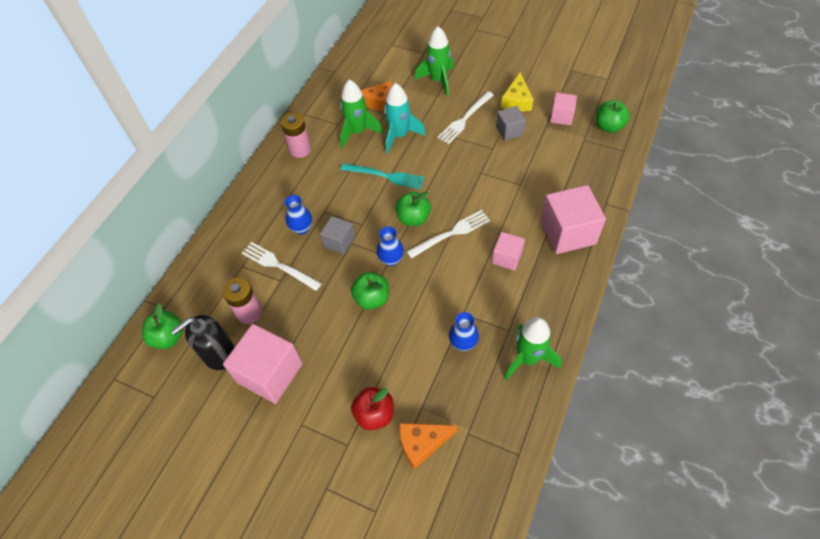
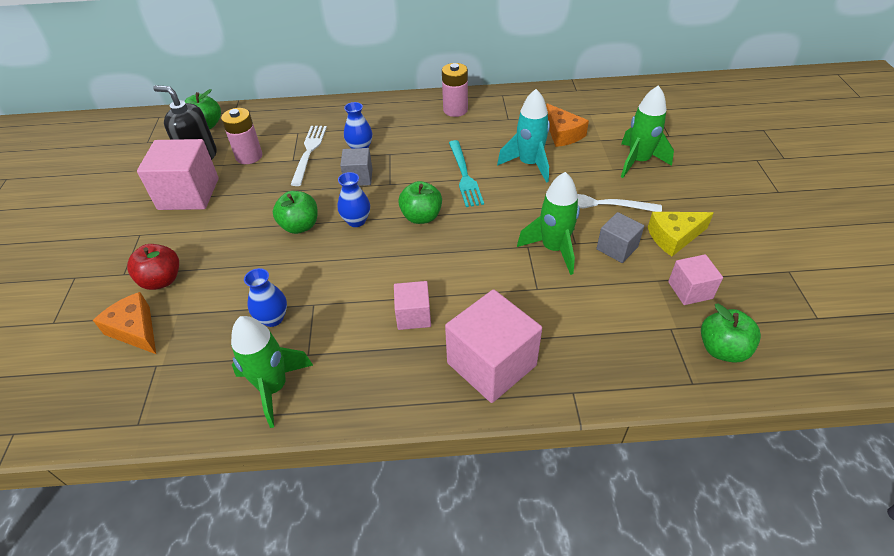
camera: 60 degrees right, 10 degrees down
(358, 132) = (508, 135): green rocket -> green rocket (553, 249)
(452, 233) = (420, 254): white fork -> none

